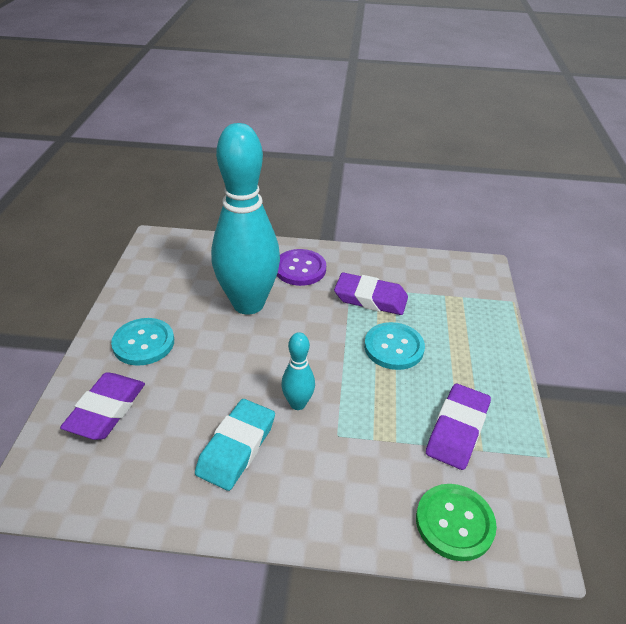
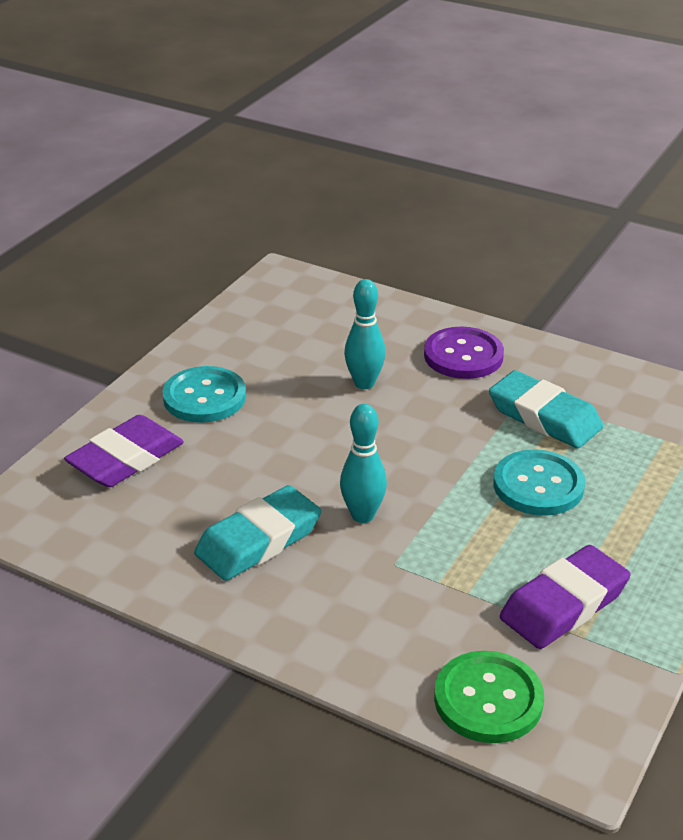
camera: 25 degrees right, 5 degrees down
(248, 304) = (364, 383): turquoise bowling pin -> turquoise bowling pin, size x0.43
(370, 298) = (544, 417): purple eraser -> turquoise eraser

